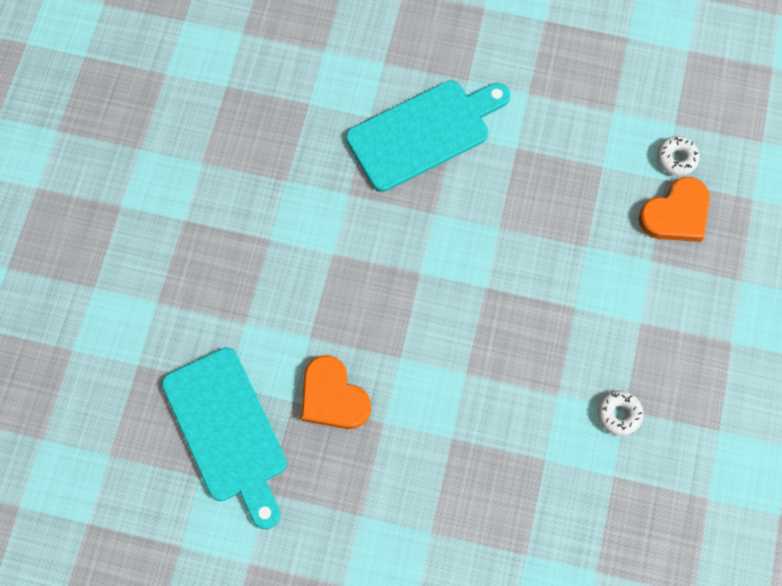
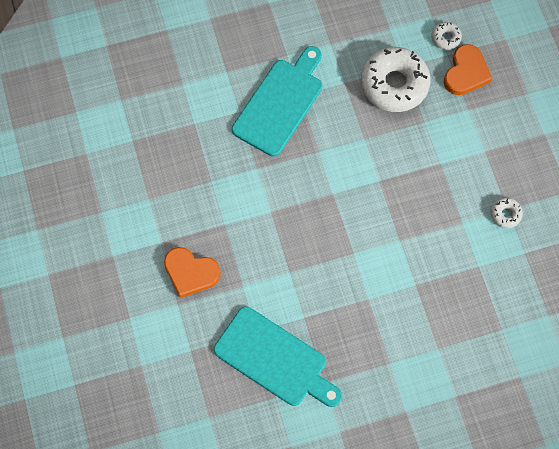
camera: 30 degrees left, 0 degrees up
(333, 397) = (327, 301): orange heart -> orange heart (190, 272)
(577, 181) = (394, 84): none -> white donut

